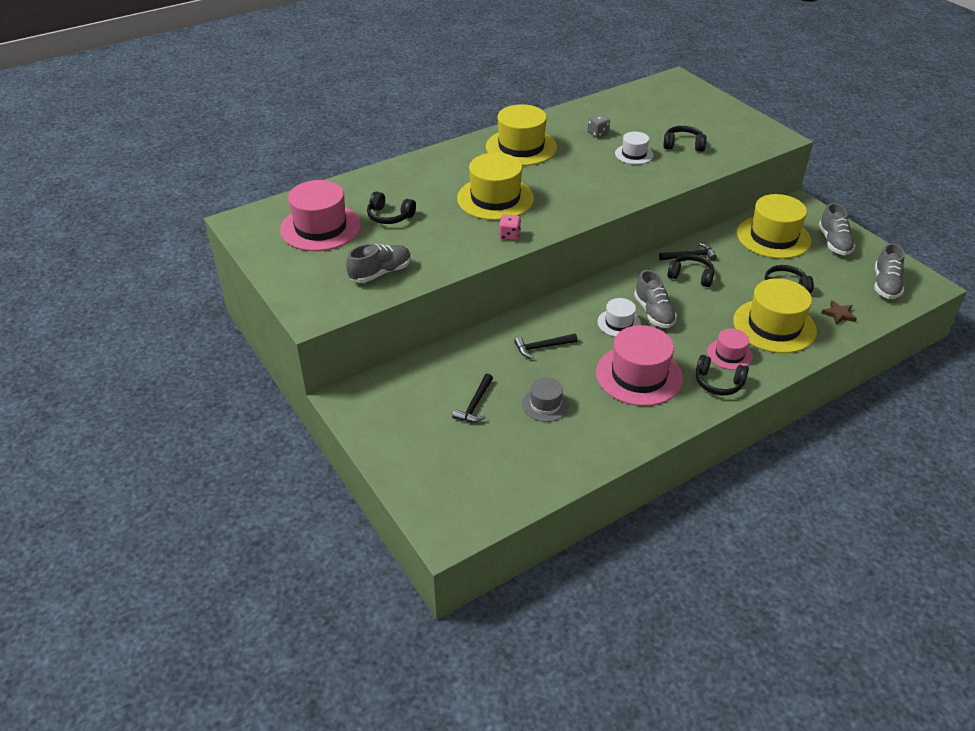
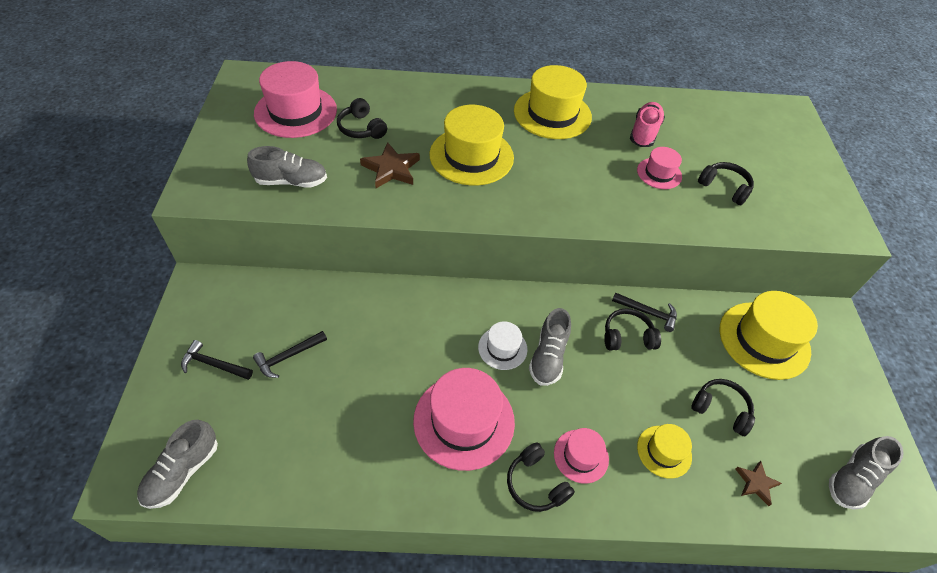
camera: 30 degrees right, 10 degrees up
(446, 232) = (391, 169): none -> brown star
(509, 236) = (442, 202): pink dice -> none
(542, 347) = (405, 331): black hammer -> black hammer (214, 364)
(545, 404) = (346, 397): grey hat -> none
(597, 133) = (644, 133): grey dice -> pink shoe
(634, 154) = (659, 173): white hat -> pink hat
(691, 276) = (627, 336): black headphones -> black headphones turned 60 degrees counterclockwise
(774, 326) = (664, 451): yellow hat -> yellow hat, size x0.53
(834, 242) = (833, 386): grey shoe -> grey shoe (182, 471)

